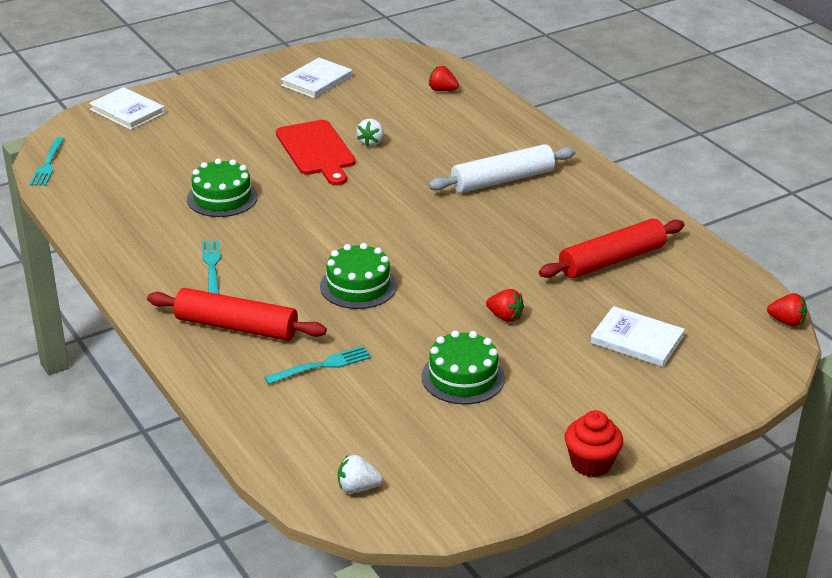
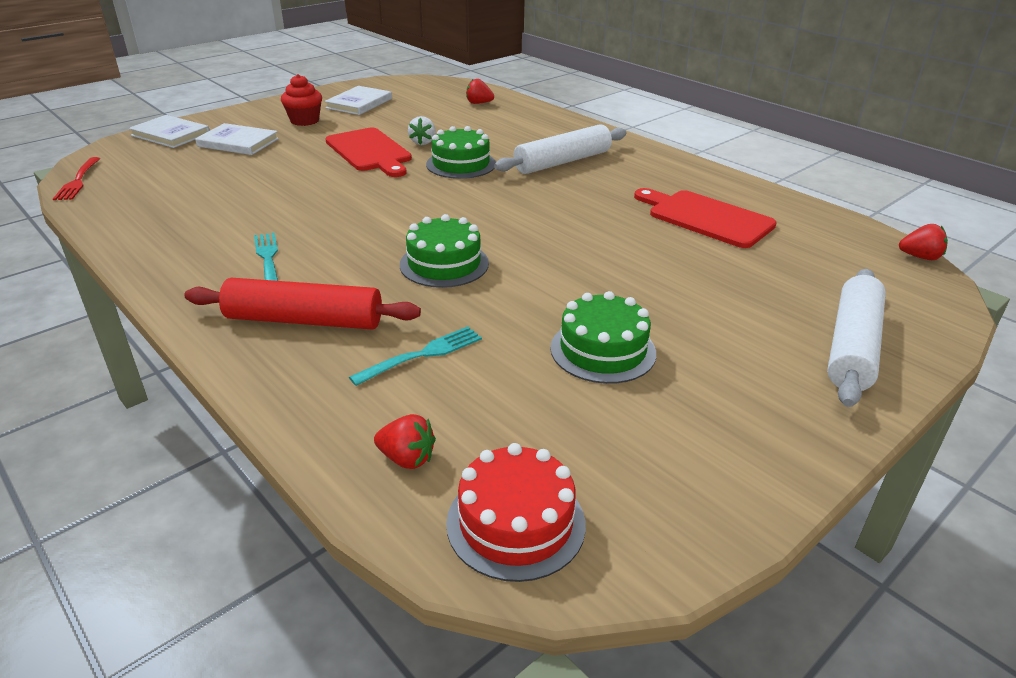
camera: 10 degrees left, 0 degrees up
(48, 164) = (78, 181): turquoise fork -> red fork
(222, 198) = (275, 195): green cake -> green cake (461, 164)
(357, 488) = (516, 523): white strawberry -> red cake
(505, 317) = (622, 280): red strawberry -> red strawberry (407, 458)
(591, 463) = (818, 442): red cupcake -> red cupcake (304, 121)
(611, 260) = (705, 218): red rolling pin -> red cutting board
(637, 340) = (779, 289): white book -> white book (238, 143)
(666, 396) = (852, 347): none -> white rolling pin

